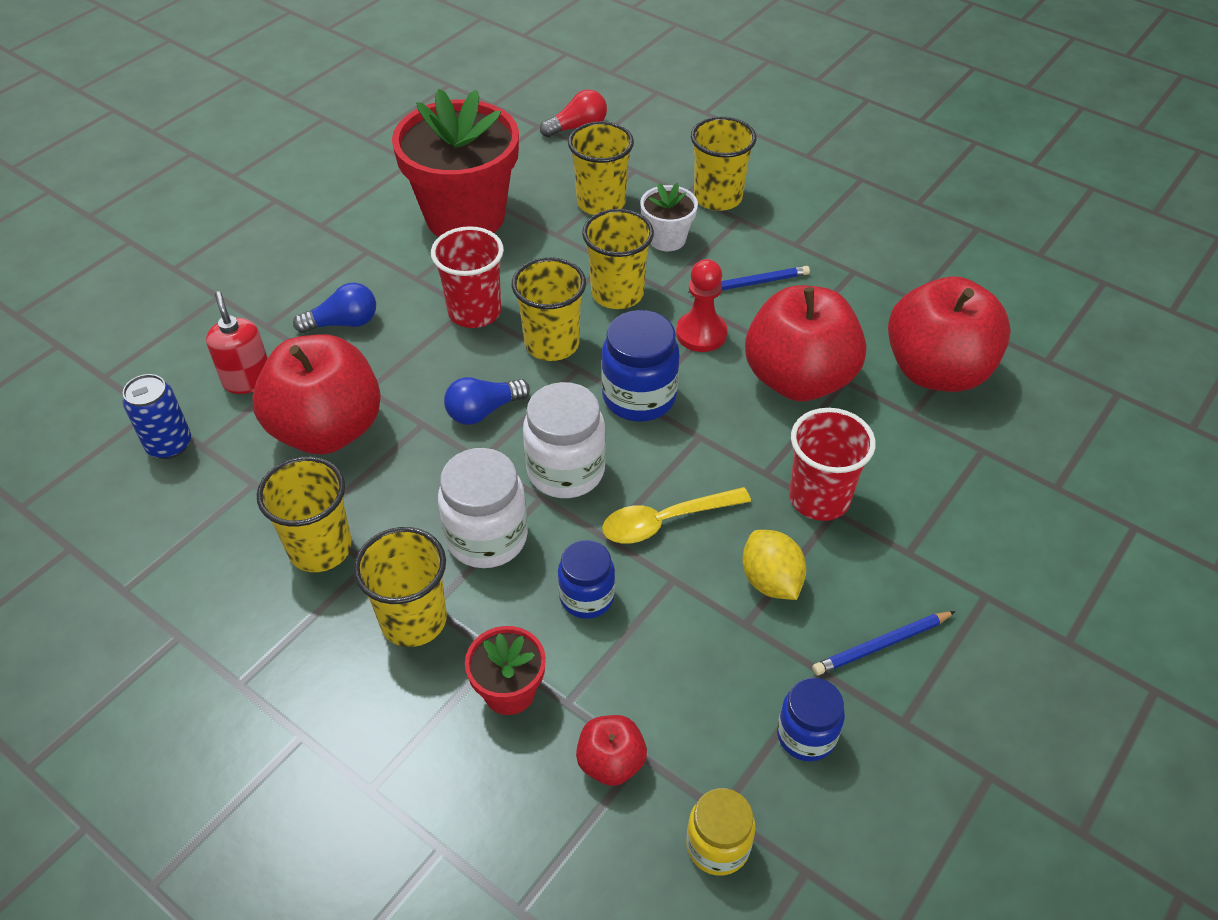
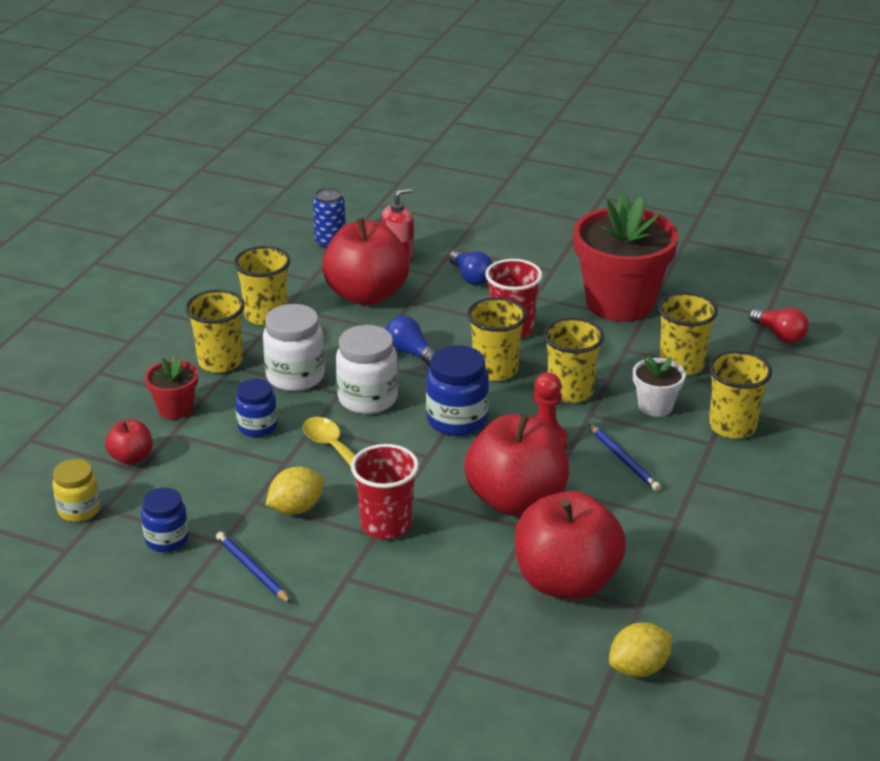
camera: 75 degrees right, 15 degrees down
(1065, 350) = (638, 668): none -> yellow lemon

